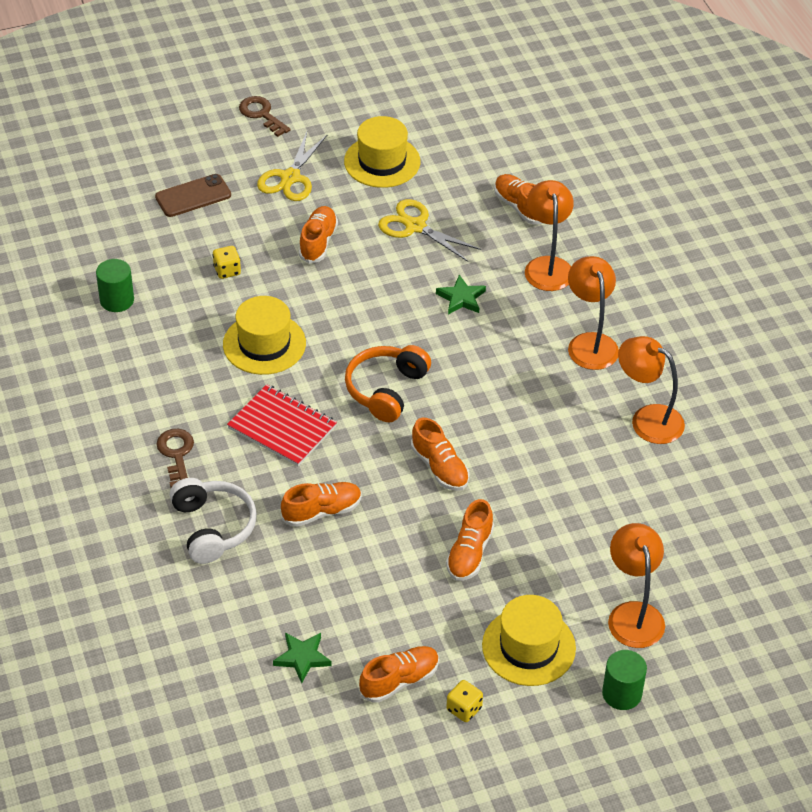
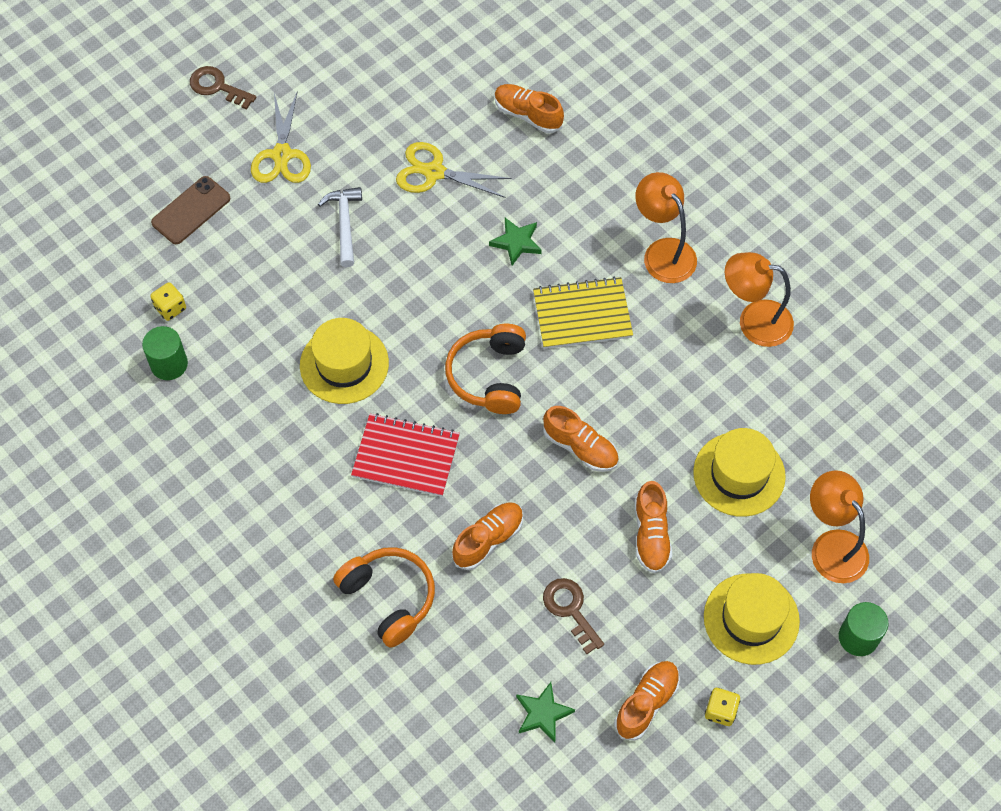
camera: 20 degrees left, 15 degrees up
(176, 454) = (314, 526): brown key -> brown key (570, 610)
(213, 527) = (389, 598): white headphones -> orange headphones
(227, 270) = (267, 289): yellow dice -> yellow dice (170, 308)
(318, 242) = (344, 224): orange shoe -> white hammer
(382, 161) = (366, 105): yellow hat -> yellow hat (739, 474)
(492, 368) = (582, 314): none -> yellow notebook
(547, 266) = (584, 175): orange lamp -> none

